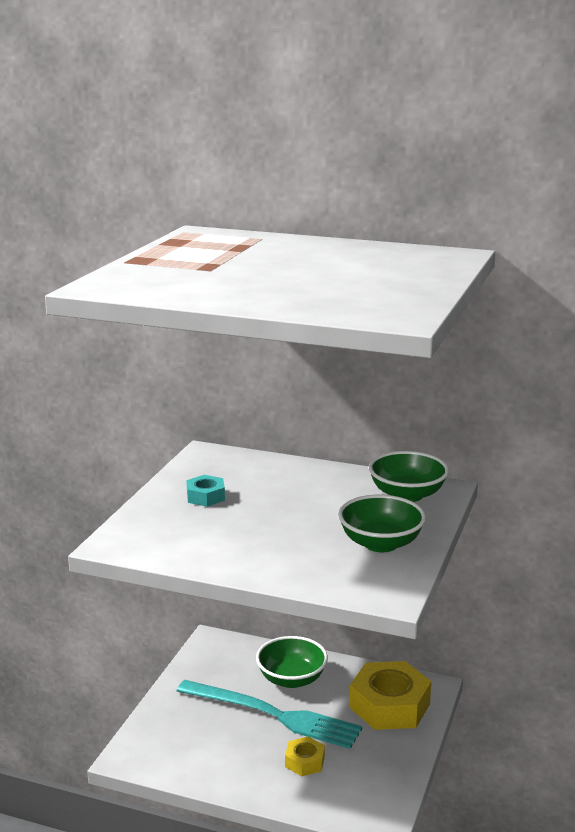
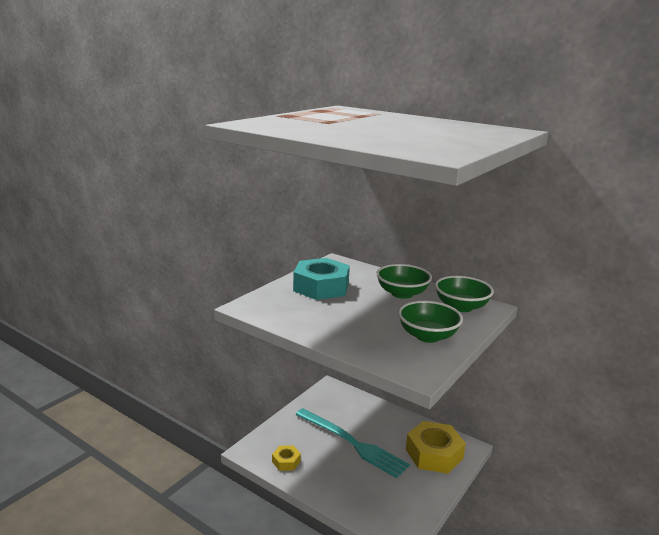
camera: 15 degrees right, 0 degrees up
(205, 496) = (321, 287): turquoise nut -> turquoise nut, size x2.06
(291, 679) = (373, 422): green bowl -> green bowl (402, 293)
(304, 761) = (362, 480): yellow nut -> yellow nut (286, 461)

